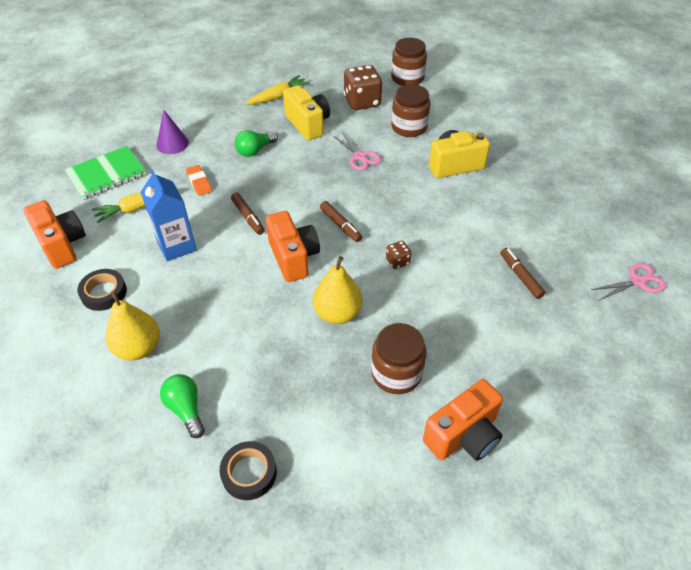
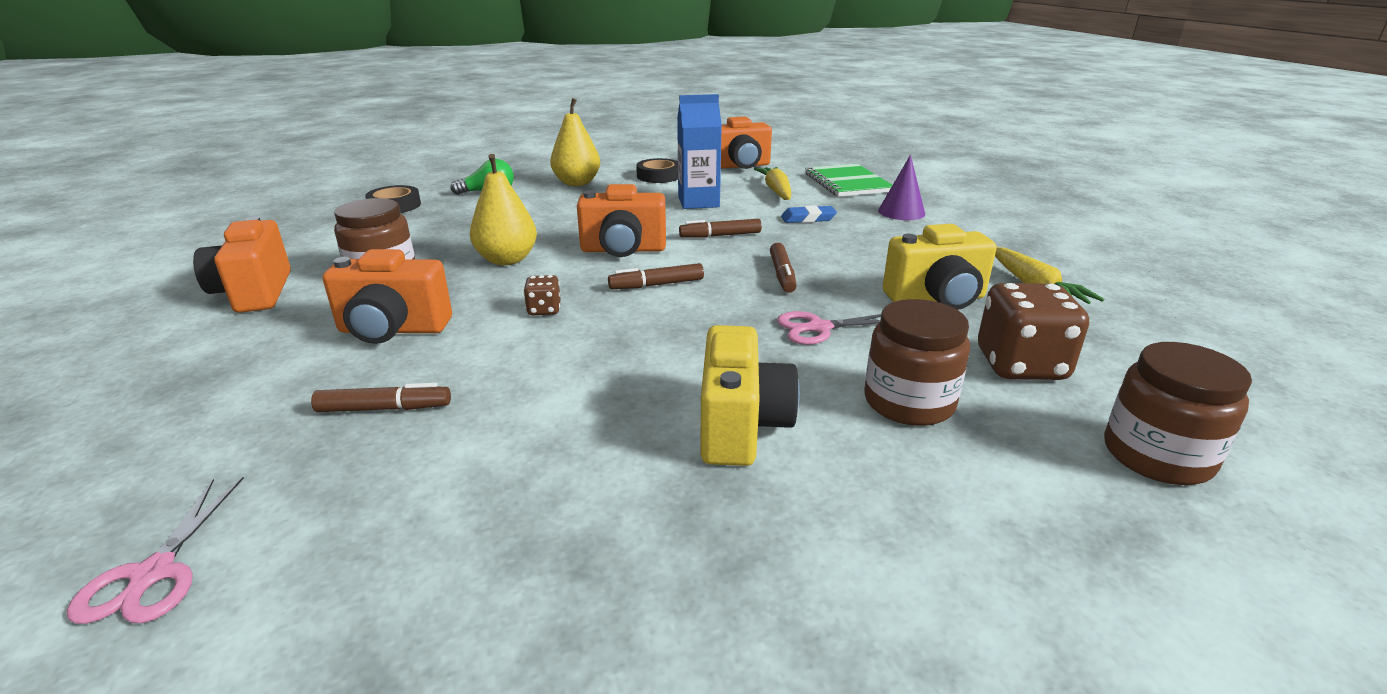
camera: 110 degrees right, 20 degrees down
(199, 182) = (808, 218): orange eraser -> blue eraser
(255, 150) = (868, 253): green light bulb -> none
(301, 178) = (782, 275): none -> brown marker
(459, 318) = (393, 330): none -> orange camera

